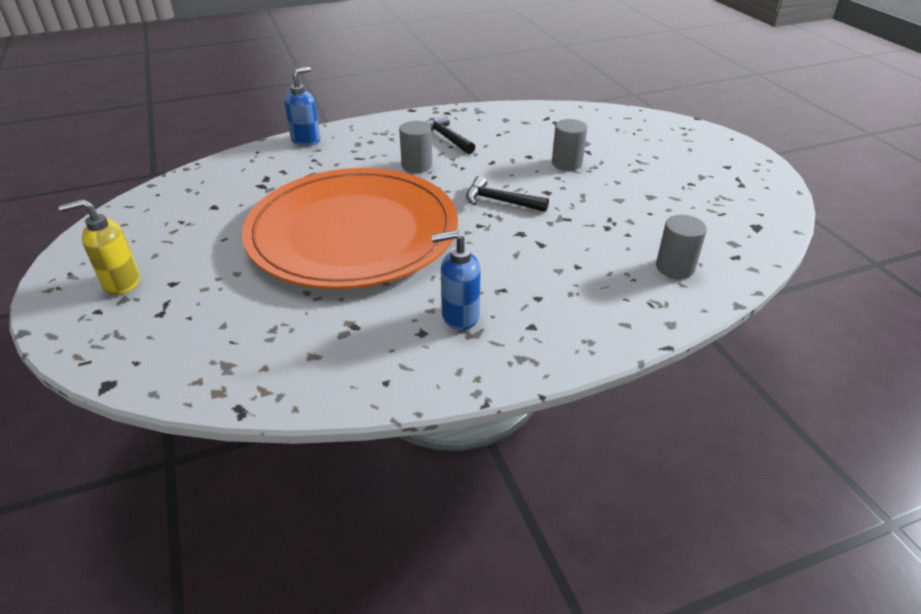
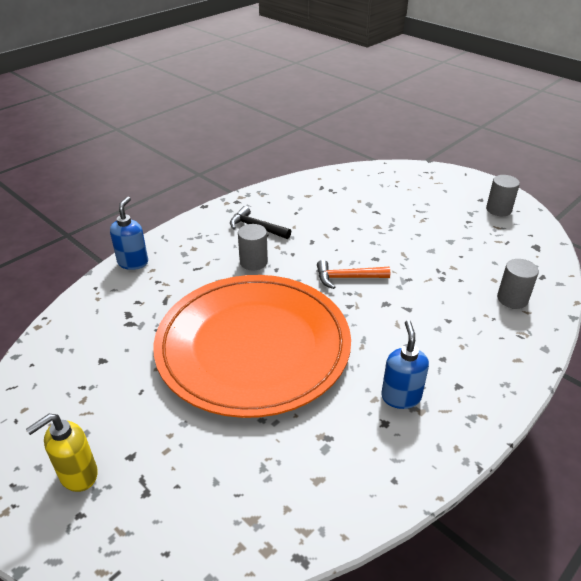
camera: 25 degrees left, 0 degrees up
(459, 316) = (401, 397): blue soap dispenser -> blue soap dispenser turned 120 degrees clockwise
(500, 201) = (347, 278): black hammer -> orange hammer
(567, 163) = (369, 227): grey cylinder -> grey cylinder (498, 209)

